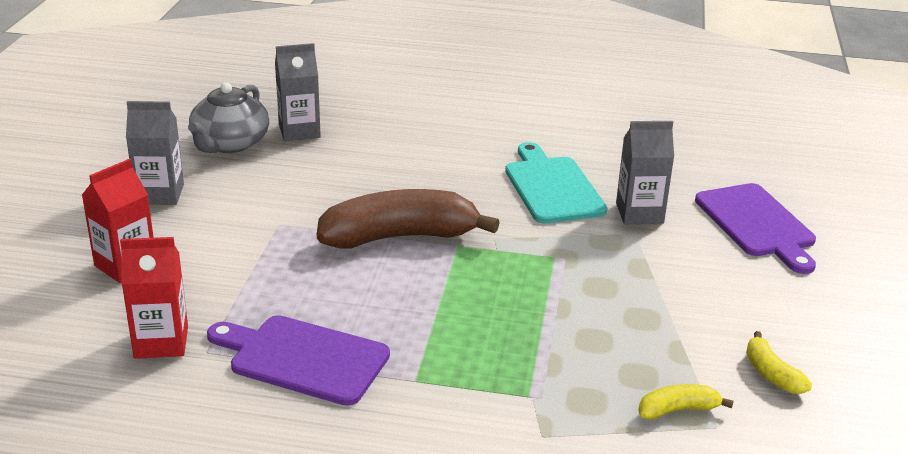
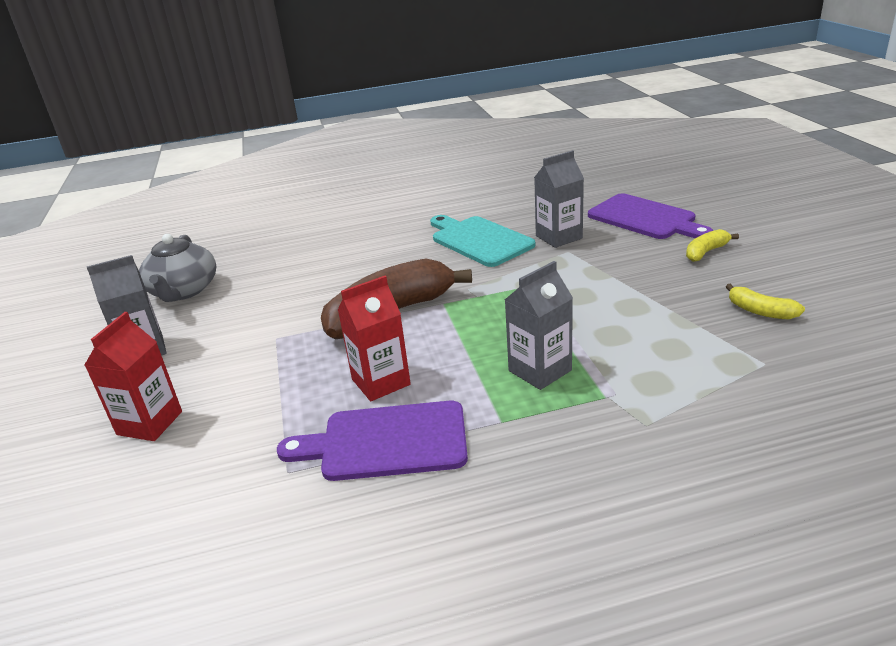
camera: 20 degrees left, 0 degrees up
(161, 342) = (235, 480): red carton -> red carton (381, 382)
(299, 131) = (240, 263): grey carton -> grey carton (540, 370)
(678, 410) = (725, 362): yellow banana -> yellow banana (706, 252)

